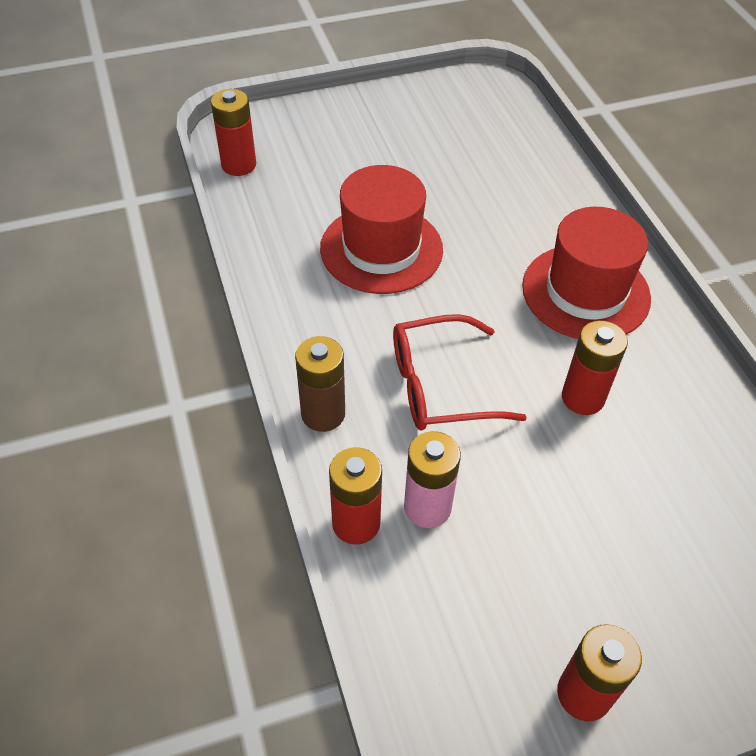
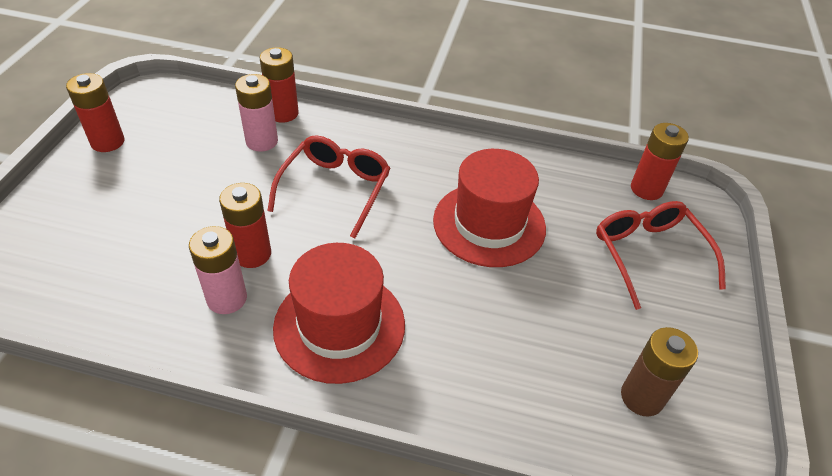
camera: 120 degrees right, 5 degrees down
(323, 414) = (365, 131): brown battery -> brown battery (642, 397)
(329, 145) = (649, 255): none -> red glasses
(642, 382) = (227, 298): none -> pink battery

